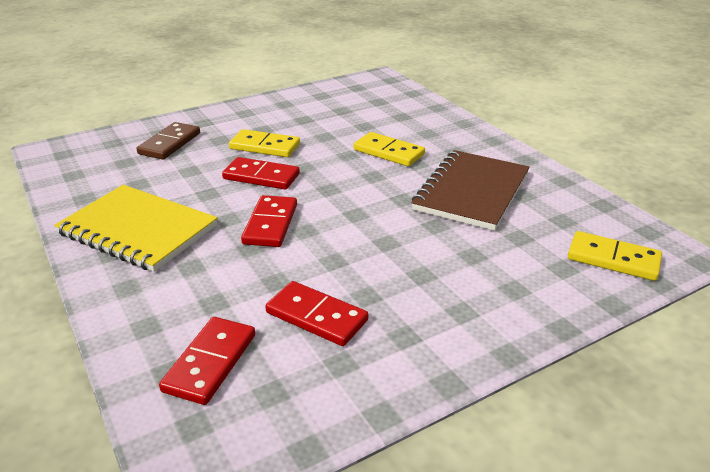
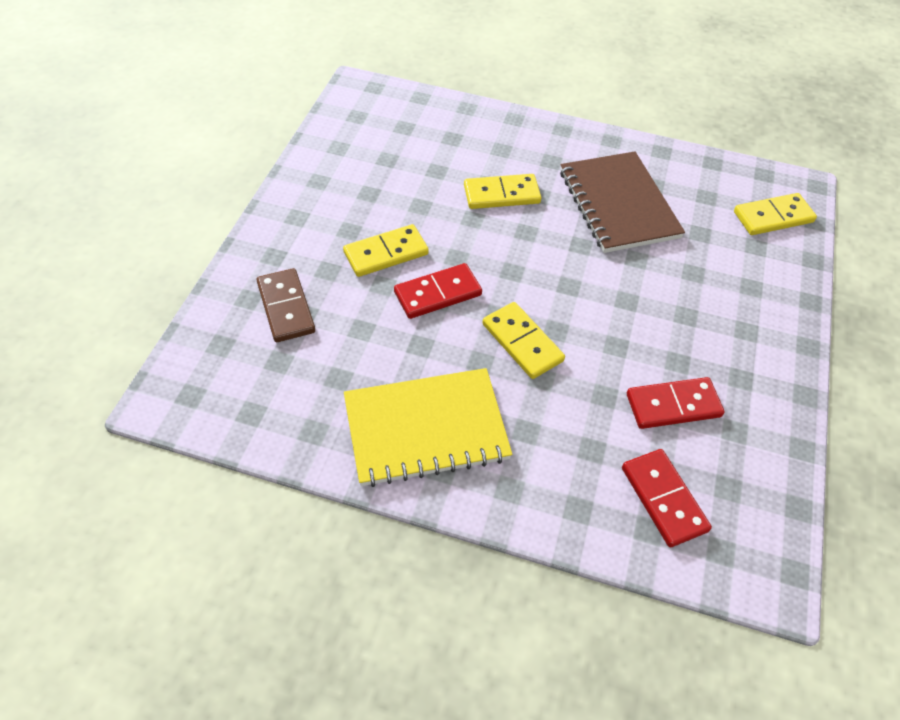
camera: 45 degrees left, 20 degrees up
(271, 224) = (522, 342): red domino -> yellow domino

